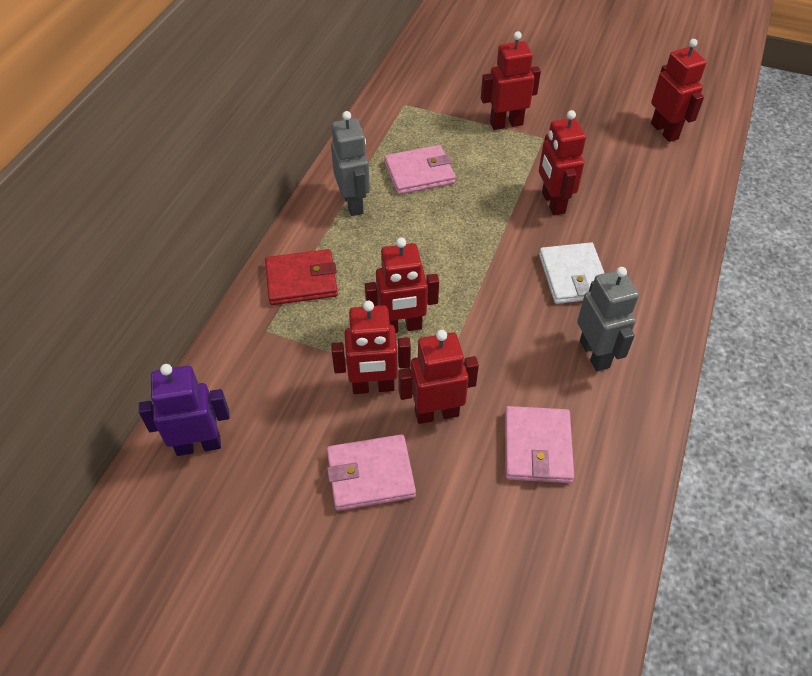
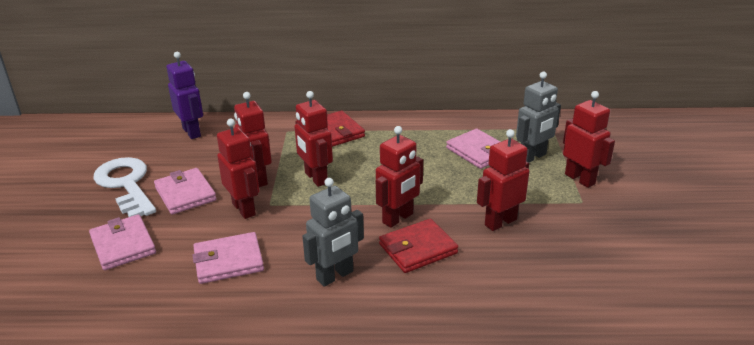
camera: 70 degrees right, 20 degrees down
(308, 550) = (126, 185): none -> white key
(353, 203) = (422, 133): grey robot -> grey robot (533, 157)
(462, 563) = (123, 245): none -> pink wallet
(573, 276) = (418, 249): white wallet -> red wallet
(665, 131) = (675, 277): red robot -> red robot (398, 218)

